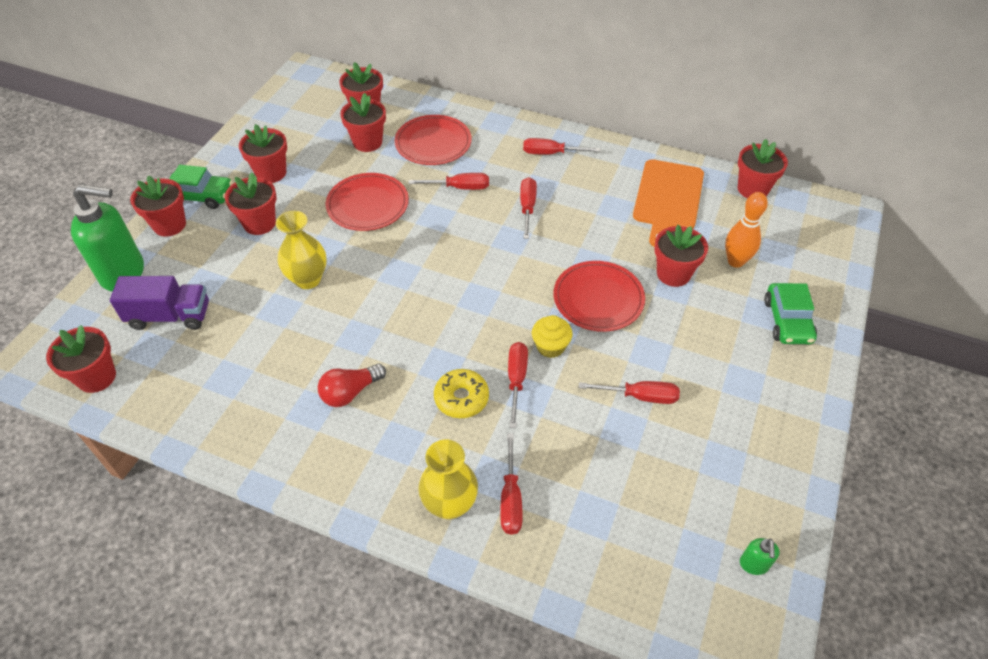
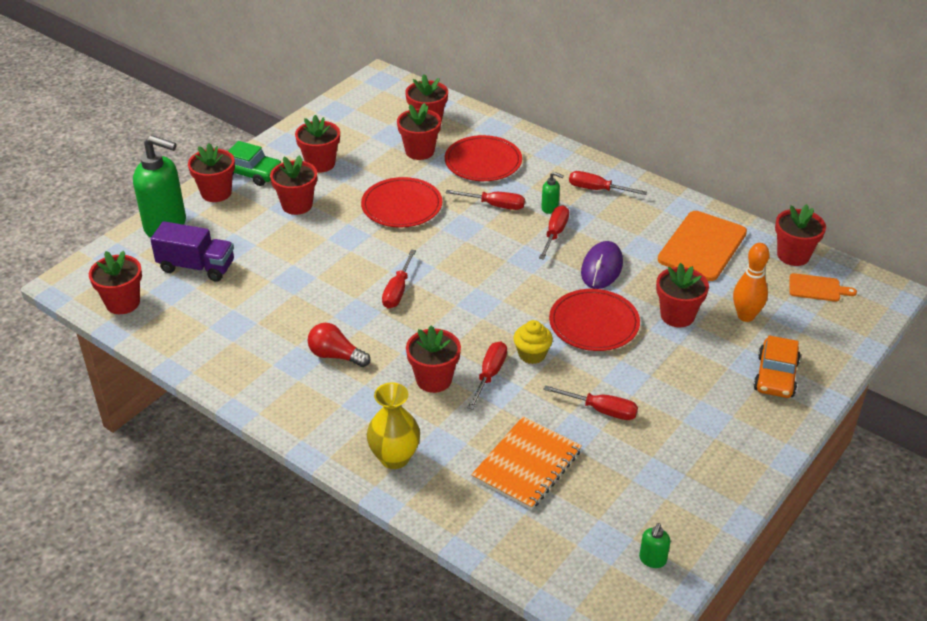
camera: 15 degrees right, 10 degrees down
(308, 279) = (326, 259): yellow vase -> none
(350, 392) = (336, 356): red light bulb -> red light bulb turned 45 degrees clockwise
(461, 398) = (434, 379): yellow donut -> red flower pot
(511, 499) = (450, 465): red screwdriver -> red screwdriver (398, 291)
(513, 181) = (550, 208): none -> green soap dispenser
(584, 236) = (601, 268): none -> purple mouse
(589, 479) = (526, 464): none -> orange notebook
(787, 219) = (817, 288): none -> orange cutting board
(787, 321) = (775, 376): green car -> orange car

